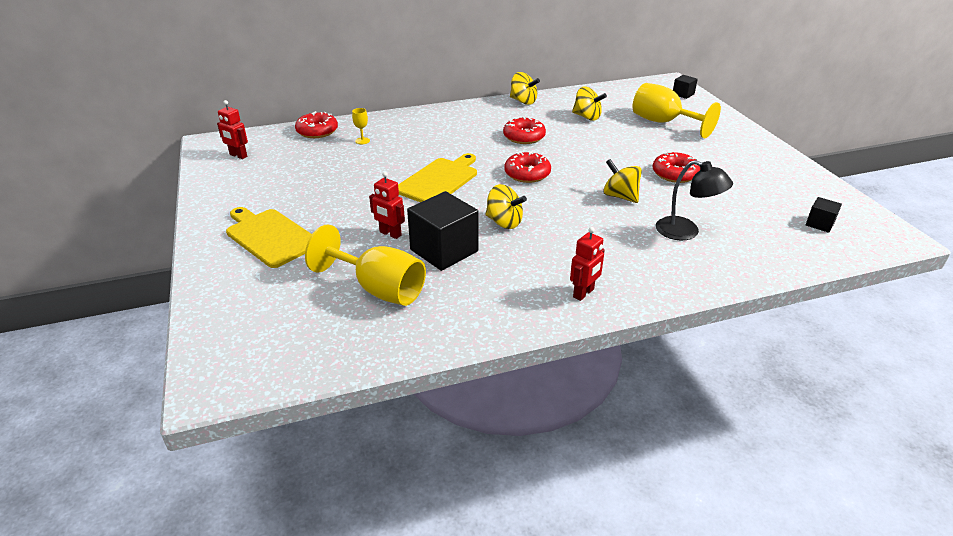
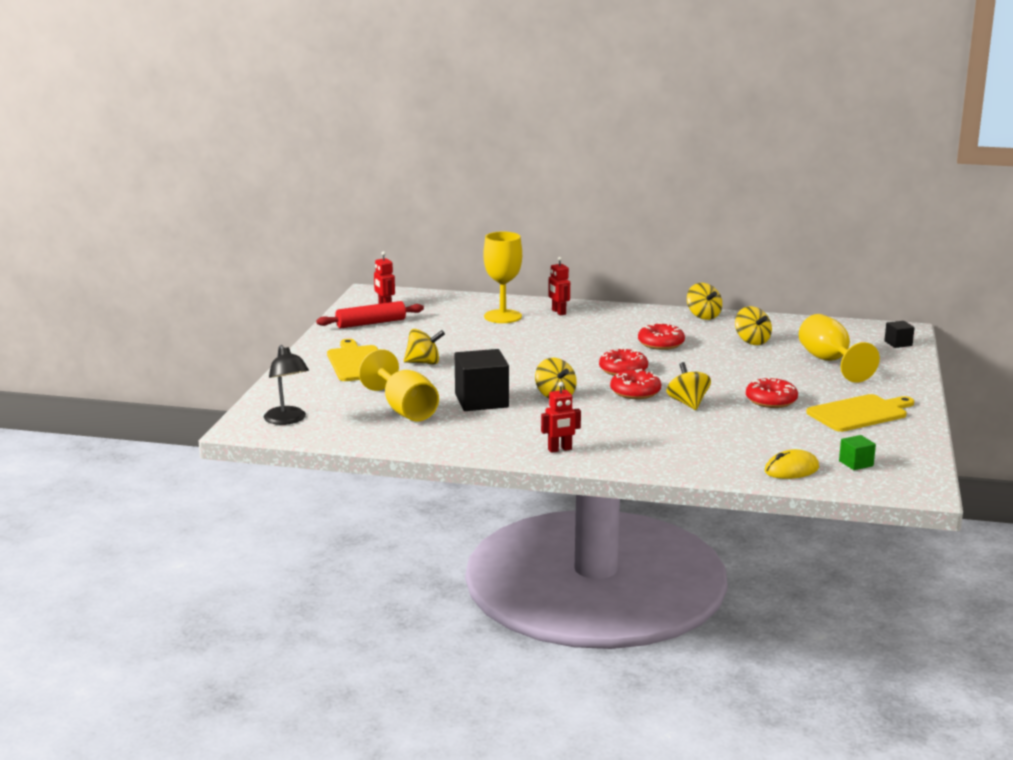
camera: 30 degrees right, 15 degrees down
(241, 180) = (371, 323): none -> red rolling pin
(317, 131) = (470, 302): red donut -> red donut (635, 392)
(340, 216) = (424, 363): none -> yellow spinning top
(362, 141) = (502, 316): yellow goblet -> yellow goblet, size x2.48
(390, 234) = (451, 382): red robot -> red robot (558, 312)
(439, 180) = (536, 357): yellow cutting board -> yellow cutting board (859, 413)
(686, 232) = (711, 438): black lamp -> black lamp (287, 420)
(788, 248) = (791, 469): none -> yellow mouse
(819, 224) = (856, 463): black cube -> green cube

